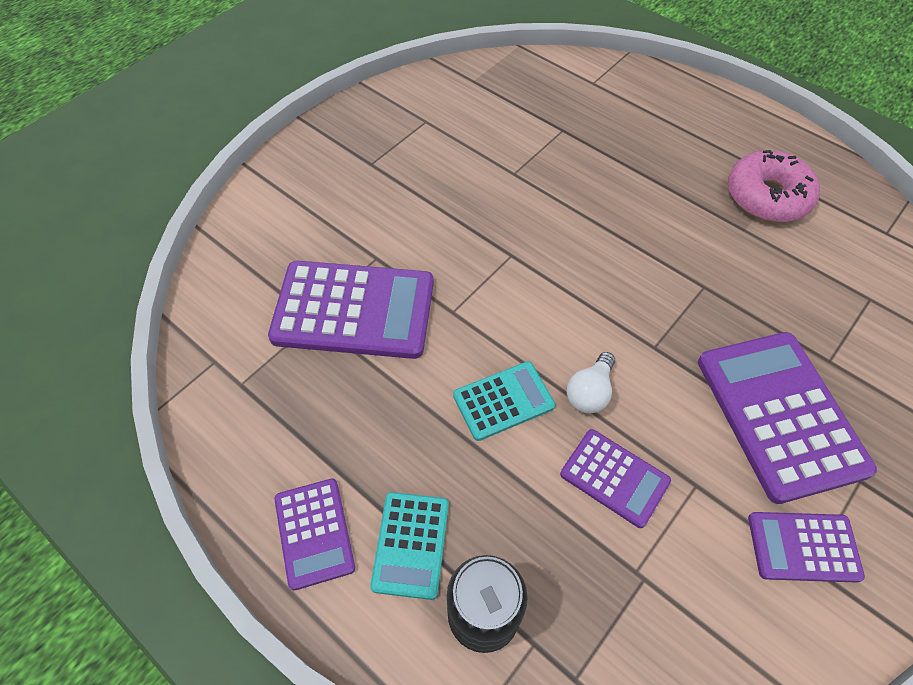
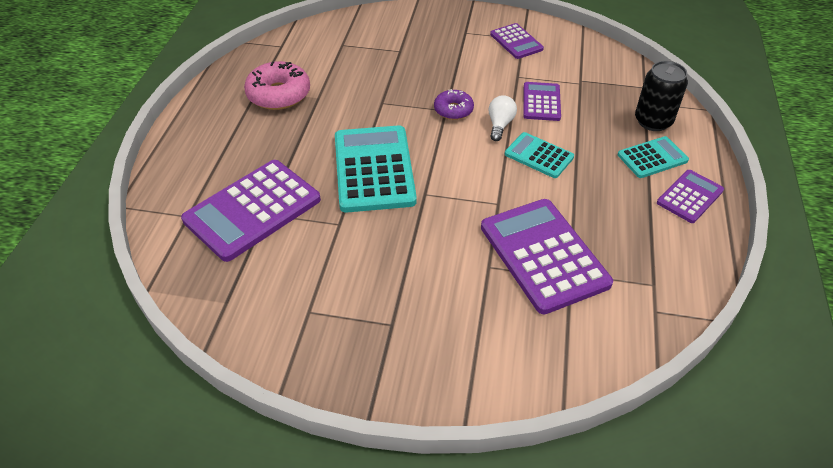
camera: 120 degrees left, 10 degrees down
(579, 229) = (374, 169): none -> turquoise calculator
(590, 392) = (500, 125): white light bulb -> white light bulb turned 75 degrees counterclockwise
(650, 355) = (453, 110): none -> purple donut
(780, 414) = (450, 60): purple calculator -> purple calculator (252, 210)

